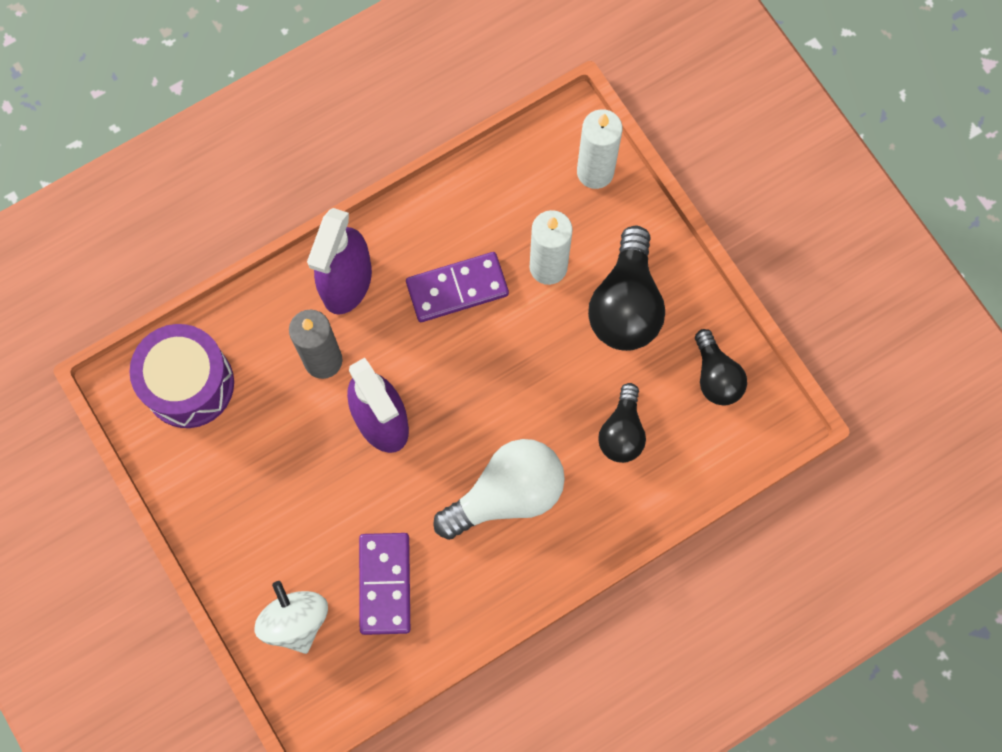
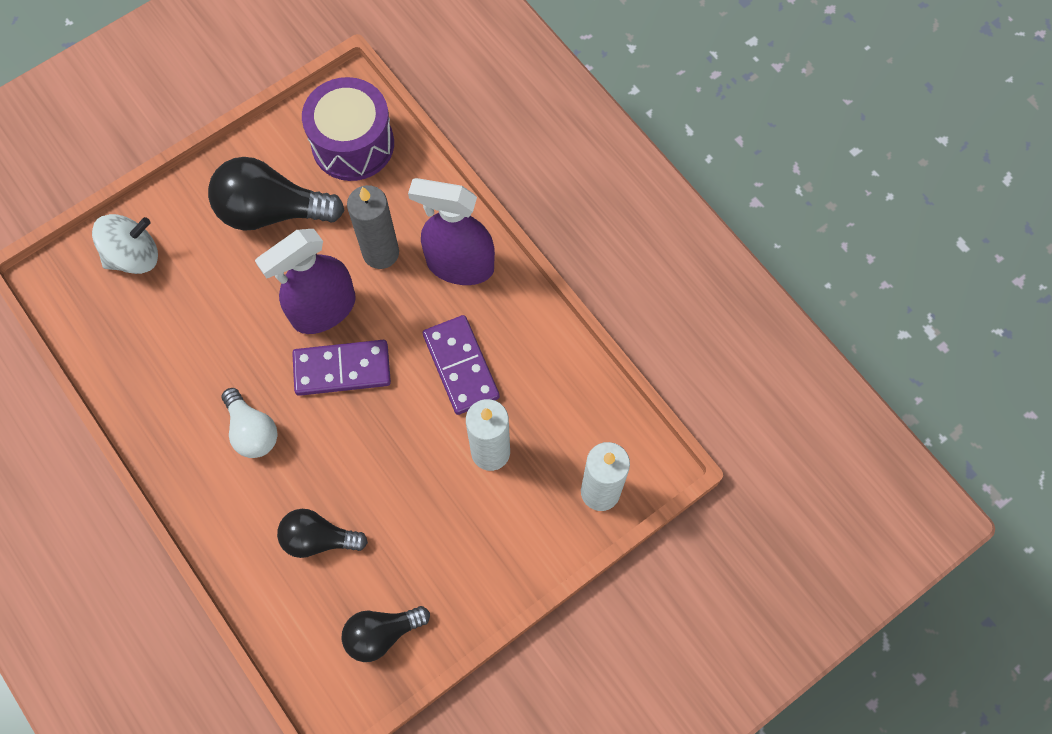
camera: 85 degrees right, 5 degrees down
(385, 584) = (166, 328): purple domino -> purple domino (342, 369)
(507, 494) = (252, 431): white light bulb -> white light bulb, size x0.61
(626, 304) = (455, 533): black light bulb -> black light bulb (272, 211)

